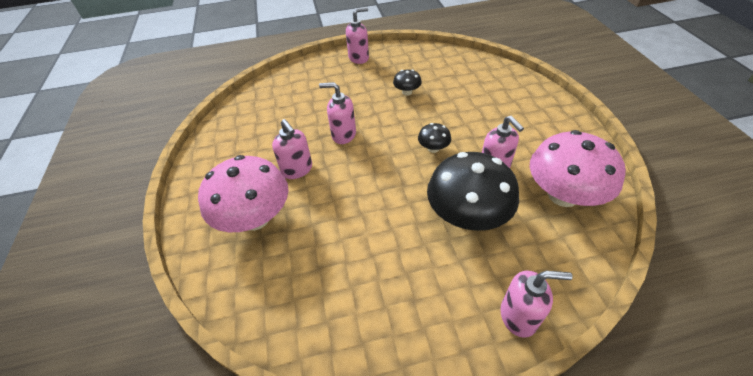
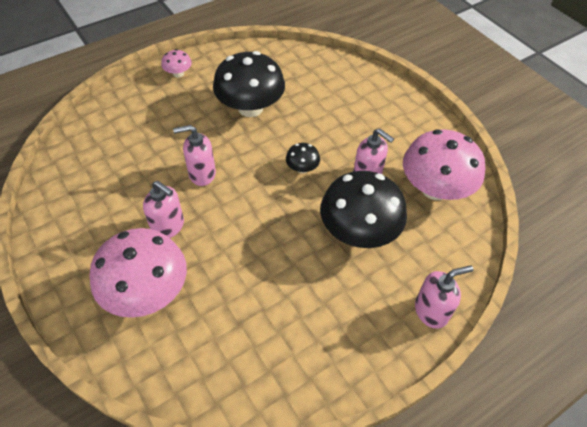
camera: 25 degrees left, 5 degrees up
(359, 58) = (178, 73): pink soap dispenser -> pink mushroom
(407, 92) = (250, 108): black mushroom -> black mushroom, size x2.22

